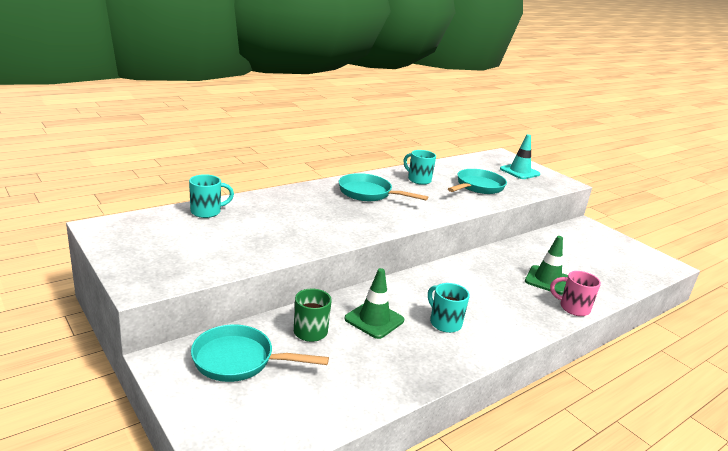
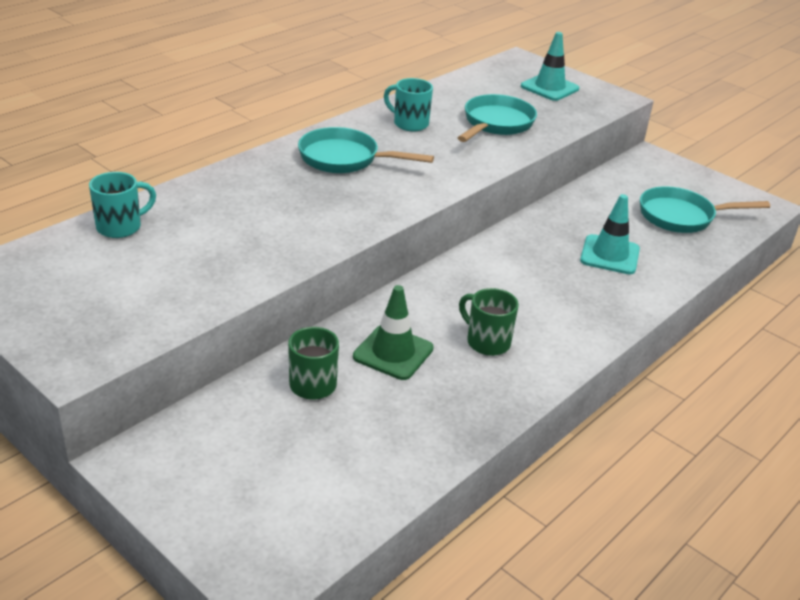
camera: 10 degrees left, 10 degrees up
(239, 360) = (230, 443): turquoise pan -> turquoise pan (681, 217)
(444, 323) = (486, 342): turquoise mug -> green mug
(547, 280) = (609, 255): green traffic cone -> turquoise traffic cone
(573, 308) = (649, 292): pink mug -> none

